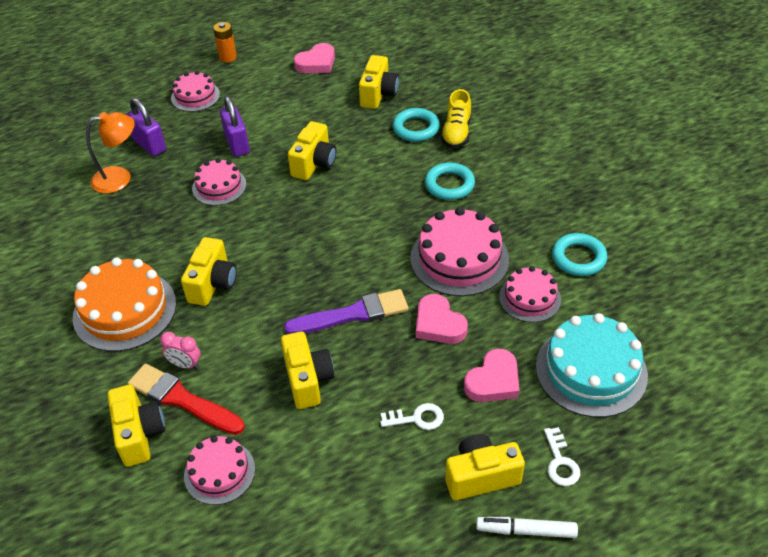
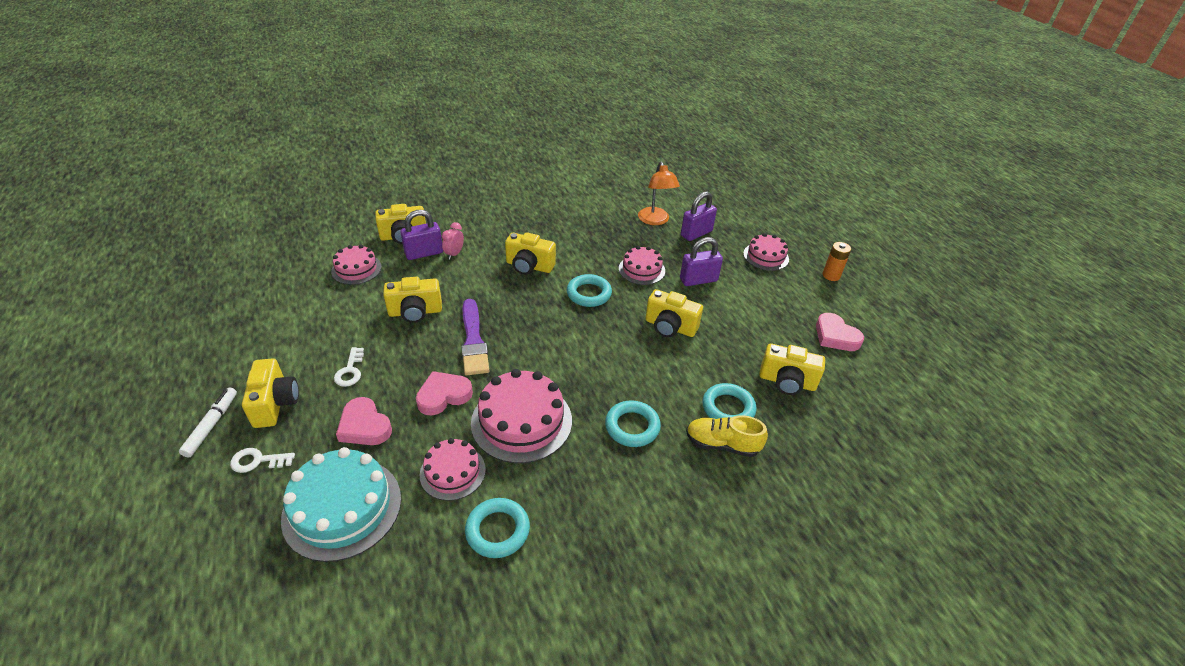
camera: 90 degrees right, 5 degrees down
(125, 310) = (514, 227): orange cake -> none
(182, 399) = (424, 253): red brush -> purple padlock
(264, 226) = (589, 294): none -> turquoise ring

